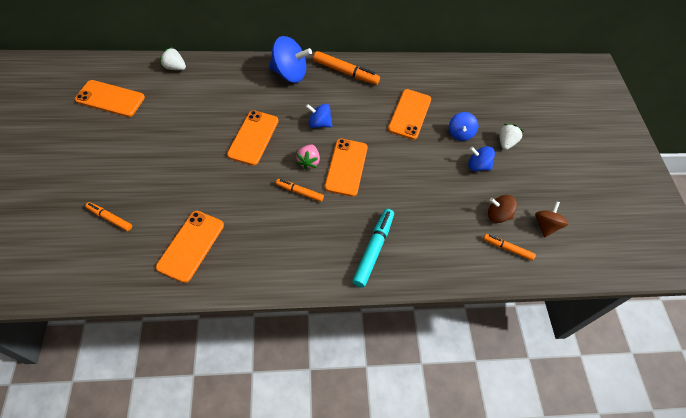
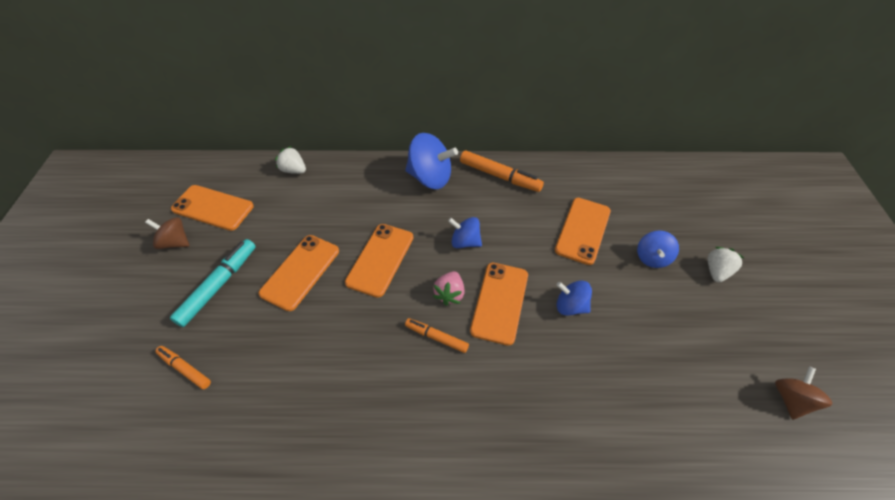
camera: 10 degrees right, 5 degrees down
(191, 246) = (284, 414): orange phone -> orange phone (300, 272)
(373, 250) = (538, 430): turquoise marker -> turquoise marker (219, 285)
(477, 166) = (680, 304): blue spinning top -> blue spinning top (570, 306)
(497, 215) = (716, 380): brown spinning top -> brown spinning top (175, 242)
(507, 248) = (737, 436): orange marker -> none

